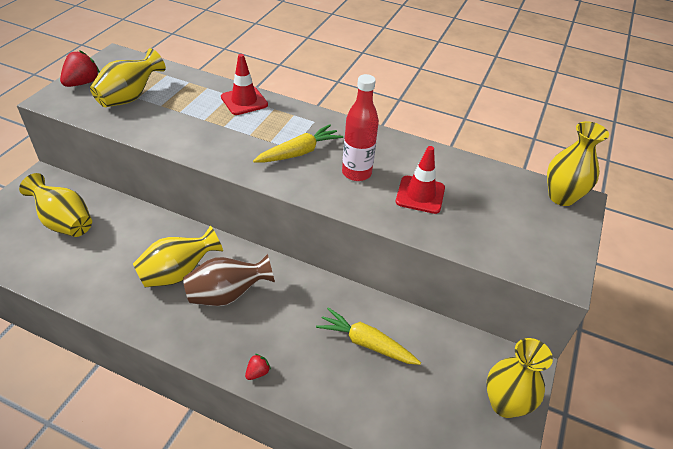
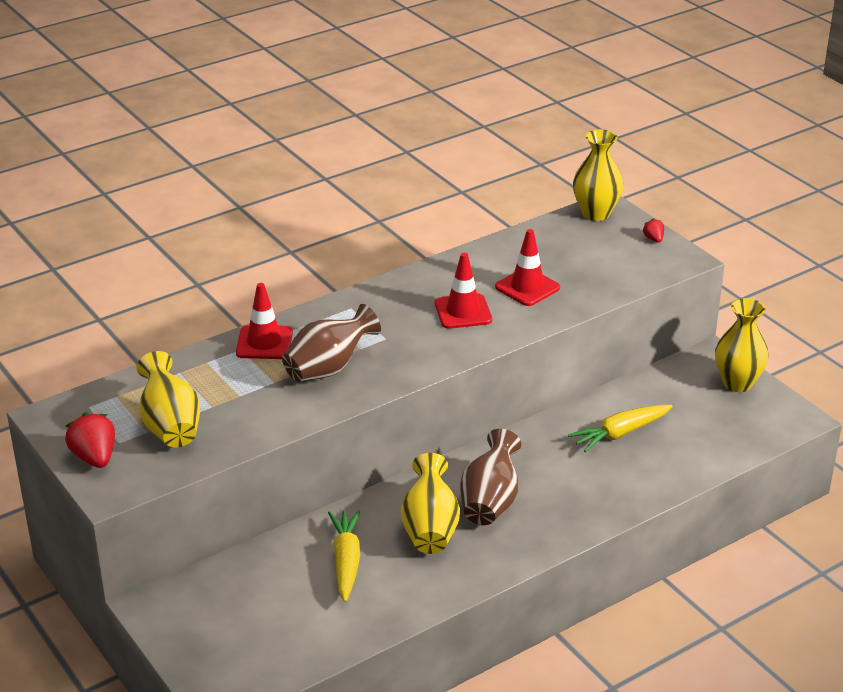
camera: 55 degrees left, 10 degrees down
(64, 222) = (264, 600): yellow vase -> none
(236, 136) = (328, 368): none -> brown vase
(257, 372) = (604, 512): red strawberry -> red strawberry (653, 239)
(299, 152) = (397, 335): yellow carrot -> yellow carrot (346, 561)
(356, 173) = (463, 312): red bottle -> red traffic cone

